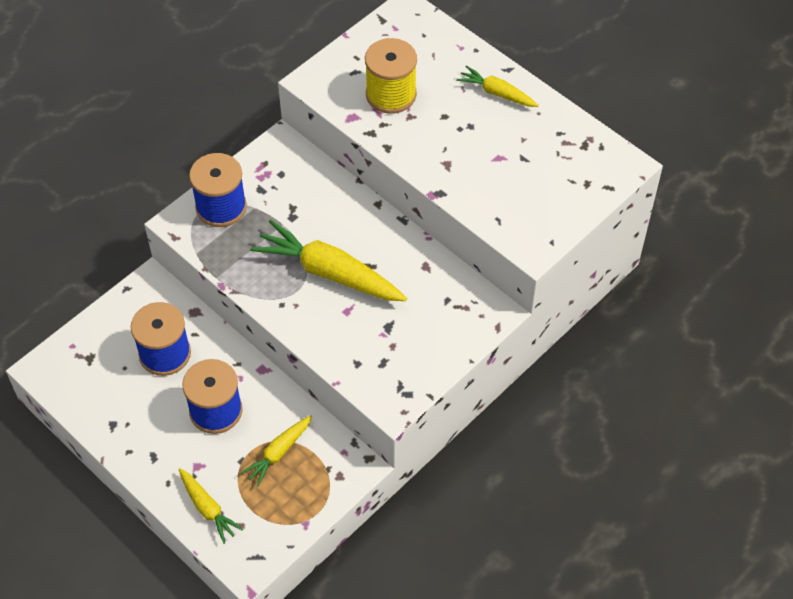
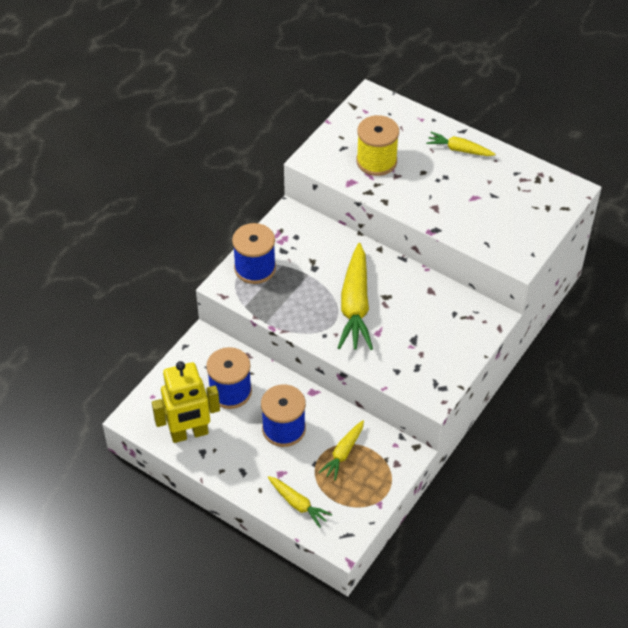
camera: 10 degrees left, 5 degrees down
(103, 399) = (189, 434): none -> yellow robot
(329, 272) = (355, 306): yellow carrot -> yellow carrot turned 105 degrees counterclockwise

